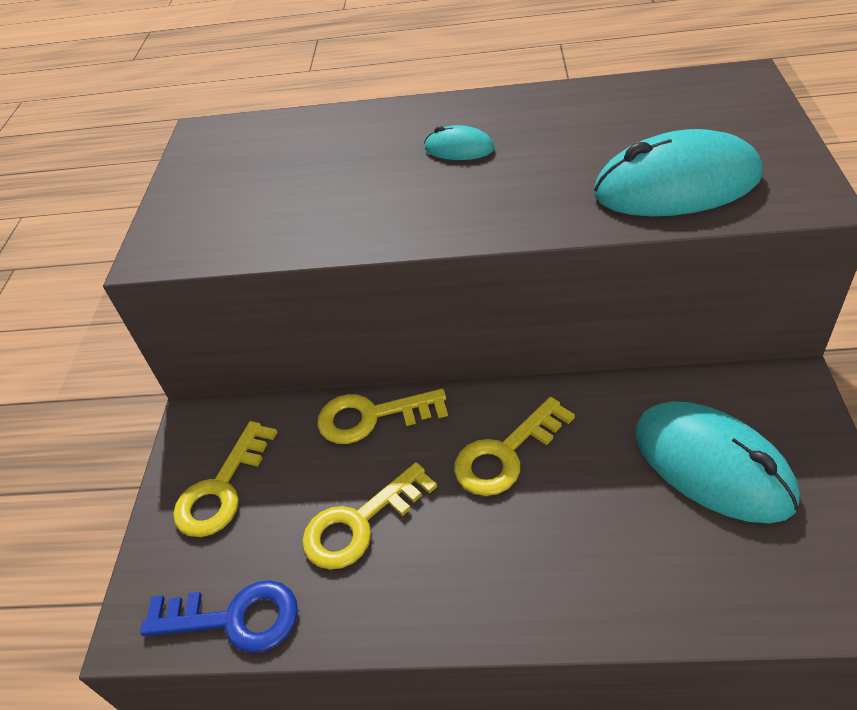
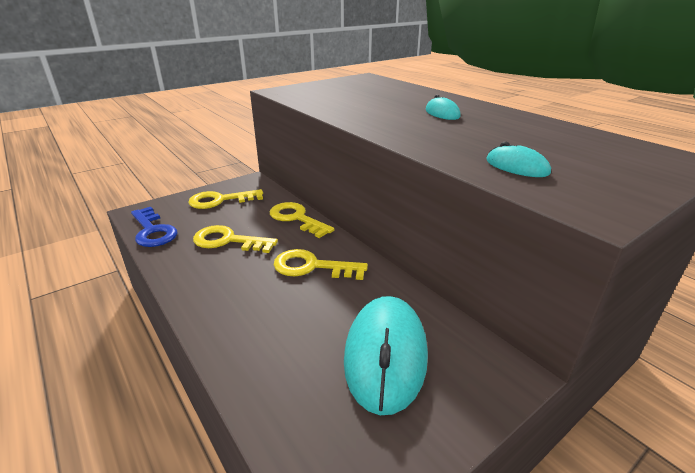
camera: 45 degrees right, 15 degrees down
(676, 186) = (516, 167): turquoise mouse -> turquoise mouse, size x0.48

